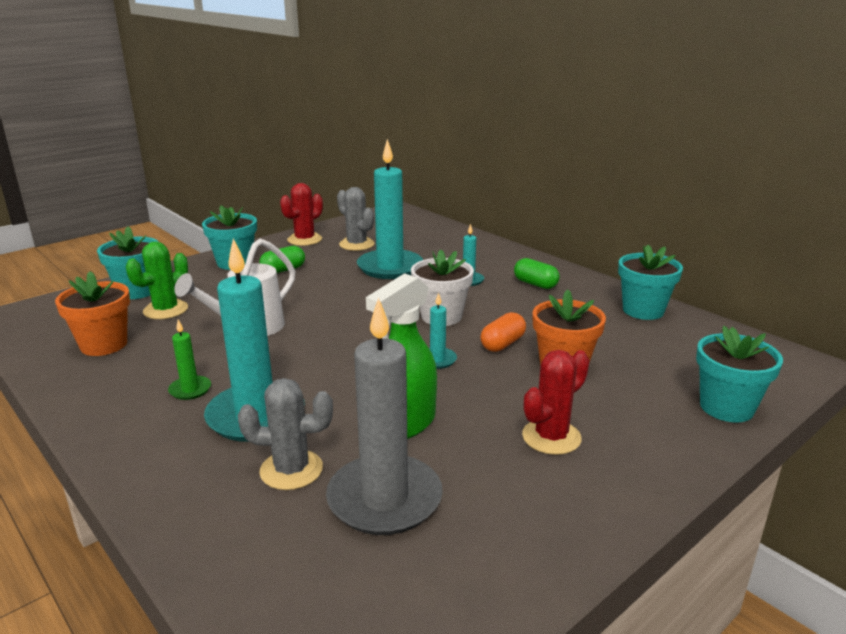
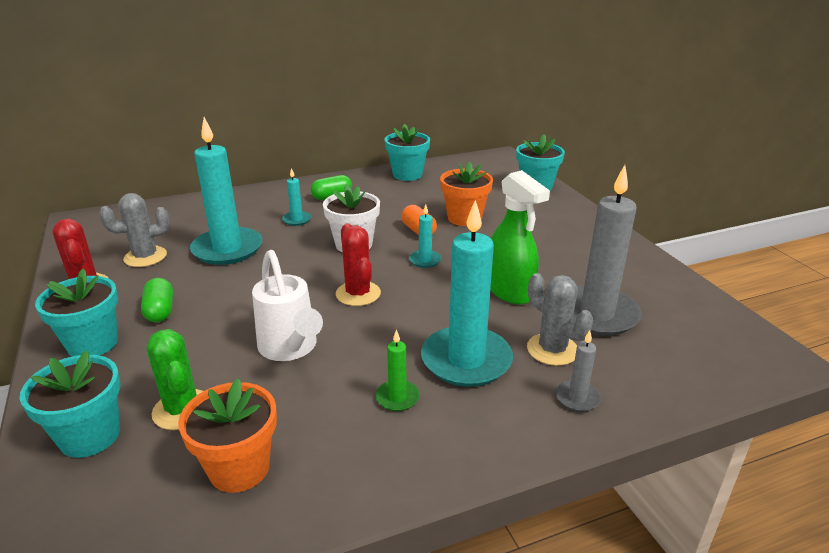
camera: 70 degrees left, 5 degrees up
(204, 497) = (577, 398): none -> grey candle
(291, 470) = (552, 350): grey cactus -> grey cactus turned 60 degrees counterclockwise
(551, 437) = (546, 242): red cactus -> red cactus (358, 294)

